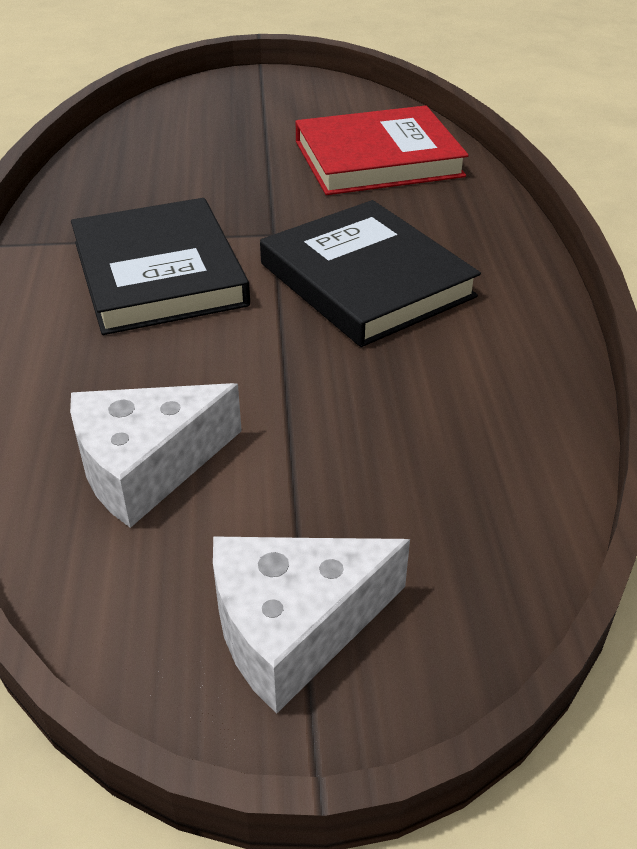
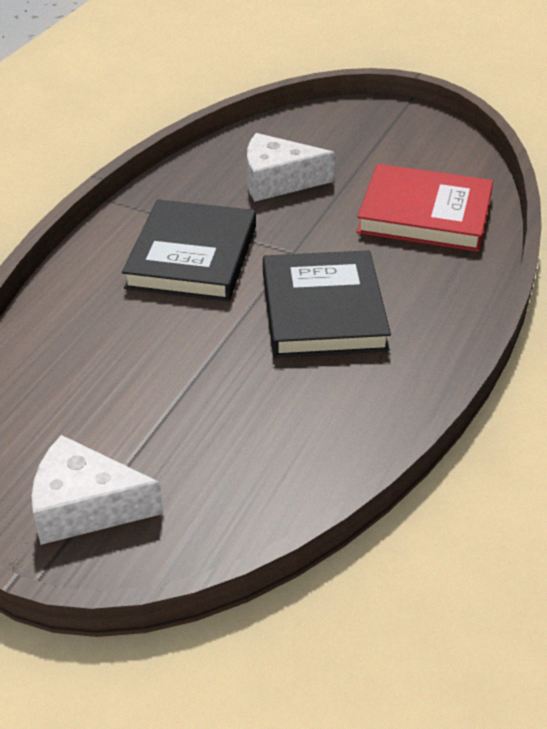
camera: 30 degrees right, 0 degrees up
(146, 466) = (83, 383): white cheese -> white cheese (278, 181)

